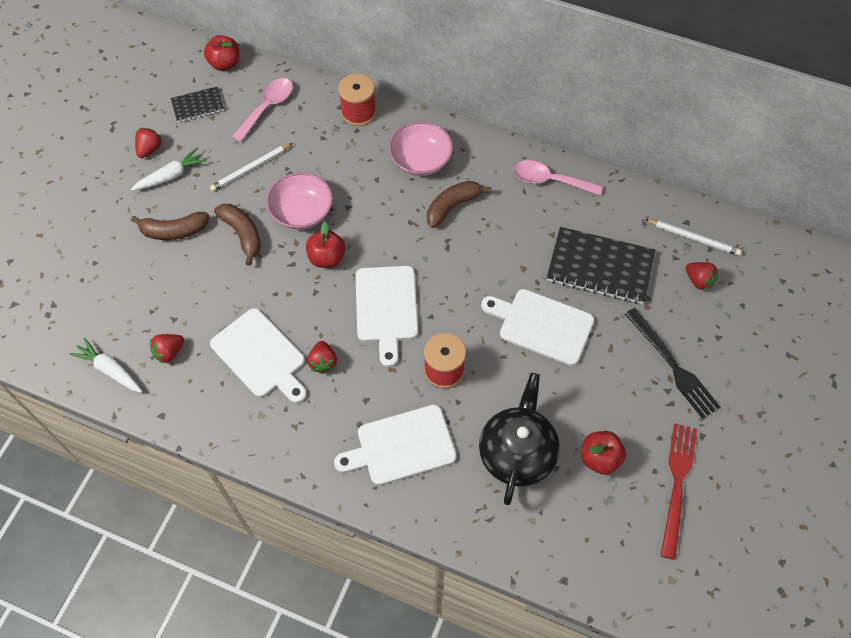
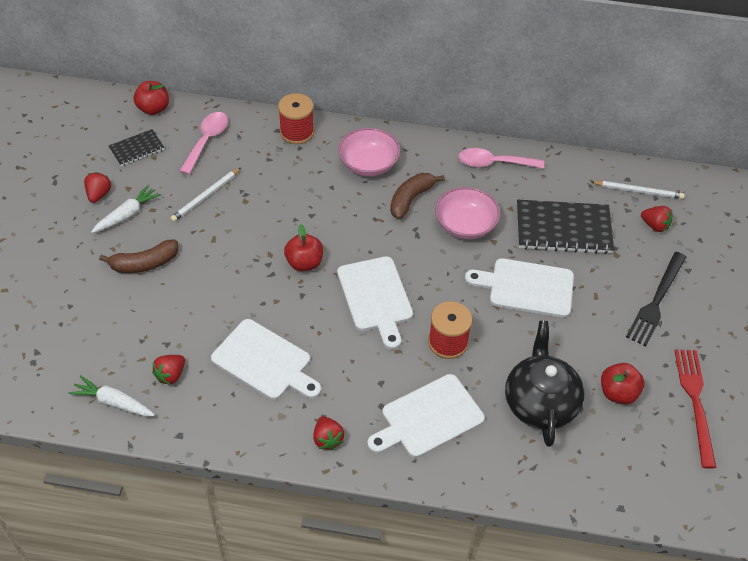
camera: 15 degrees left, 10 degrees down
(242, 234) = (214, 255): brown banana -> none
(302, 212) = (268, 226): pink bowl -> pink bowl (465, 225)
(323, 362) = (329, 356): red strawberry -> red strawberry (327, 439)
(672, 365) = (656, 301): black fork -> black fork turned 75 degrees clockwise

